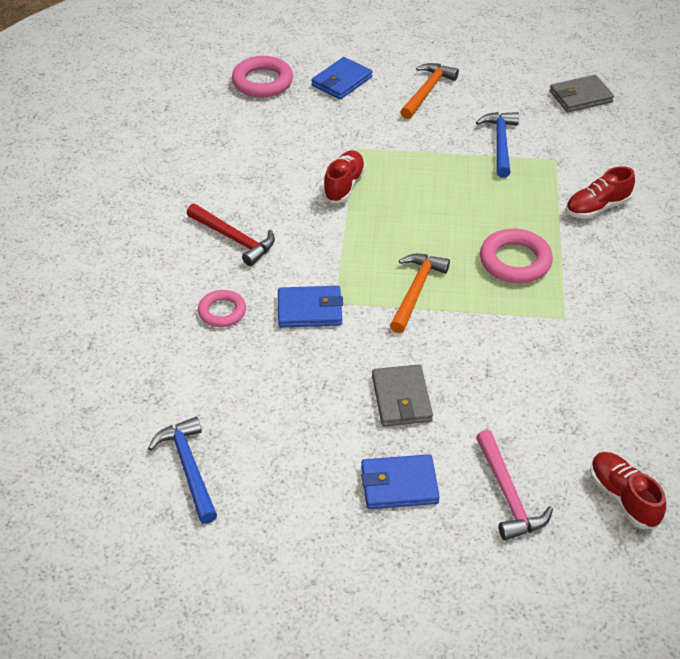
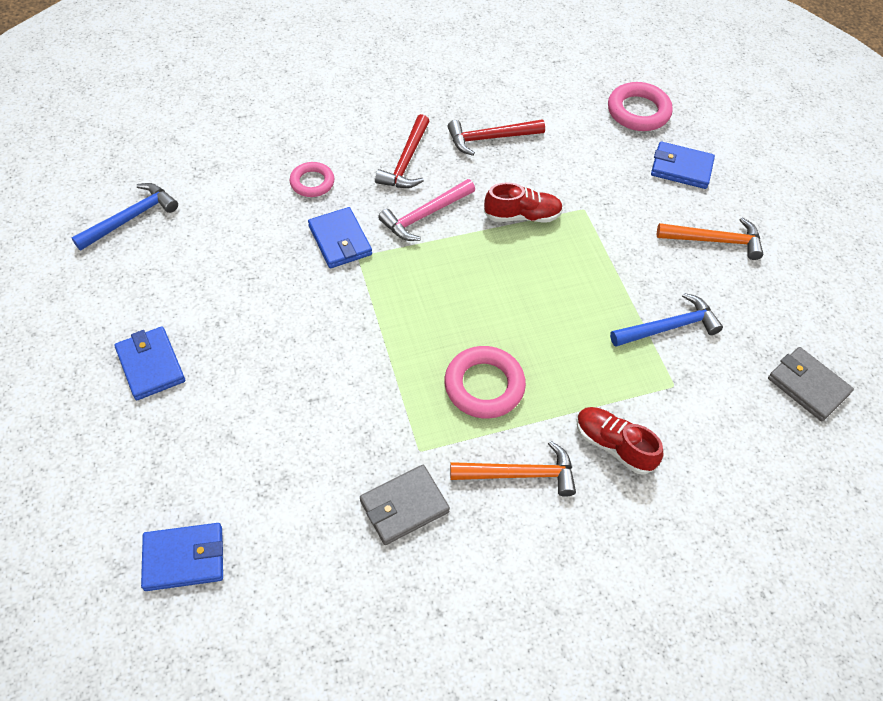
camera: 65 degrees right, 10 degrees up
(238, 177) = (490, 138): none -> red hammer
(401, 398) = (254, 339): grey wallet -> grey wallet (404, 506)
(416, 291) = (400, 313): orange hammer -> orange hammer (520, 474)
(508, 495) = (161, 454): pink hammer -> pink hammer (425, 215)
(623, 497) = (184, 558): red shoe -> blue wallet

